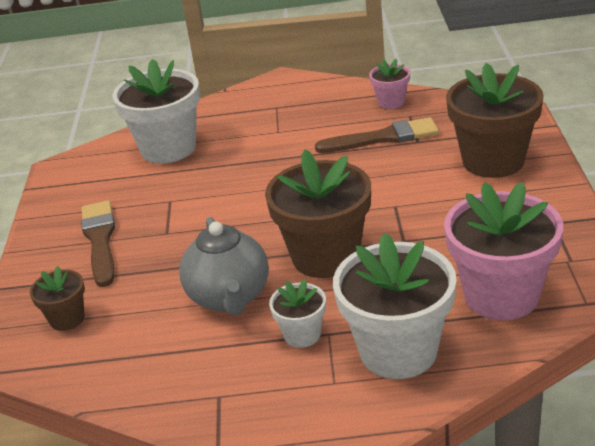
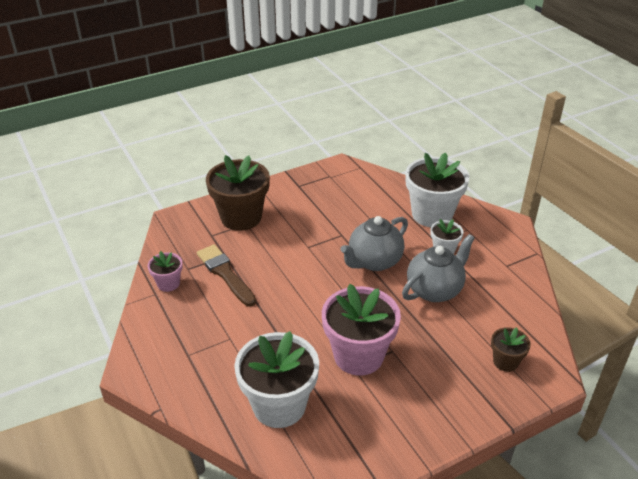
camera: 120 degrees left, 5 degrees up
(100, 240) = (422, 388): brown brush -> none
(325, 256) = (374, 261): brown flower pot -> grey teapot
(501, 295) = (370, 192): pink flower pot -> pink flower pot (358, 356)

